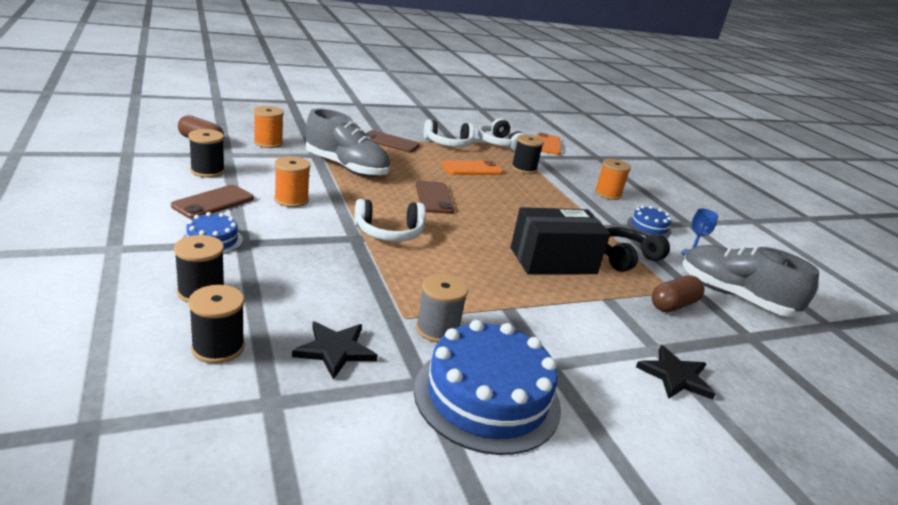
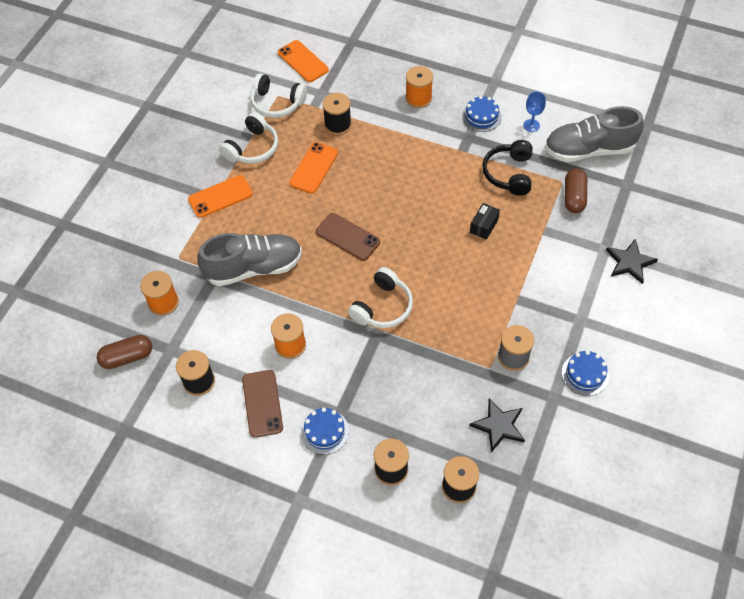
camera: 40 degrees left, 30 degrees up
(390, 142) = (220, 196): brown phone -> orange phone
(487, 397) = (585, 374): blue cake -> blue cake, size x0.49
(553, 261) = (484, 226): black box -> black box, size x0.44

